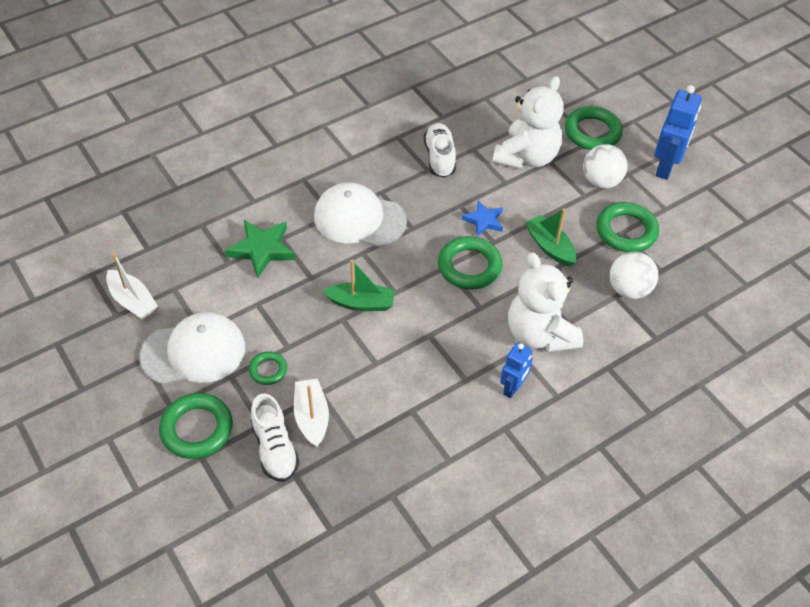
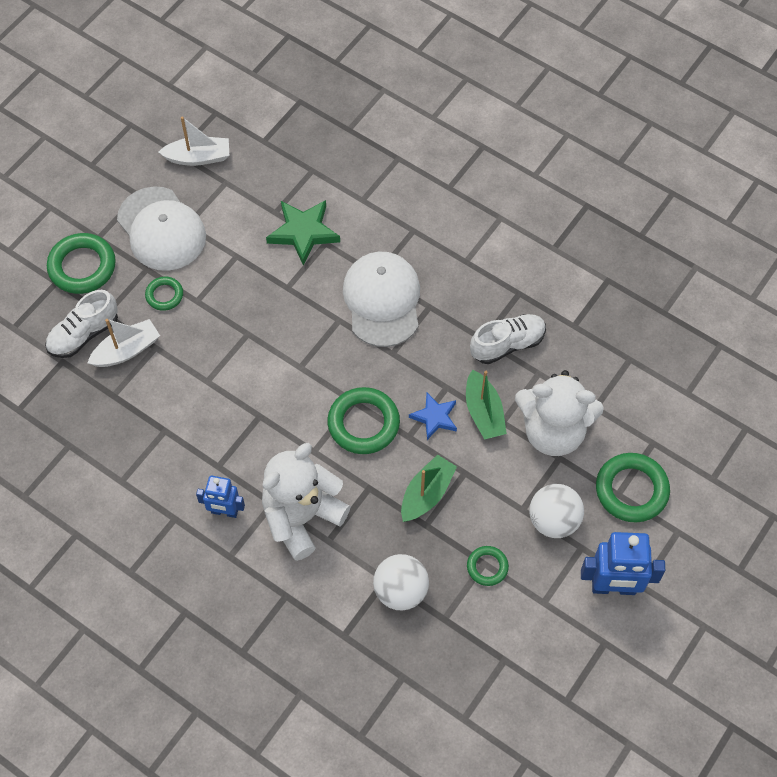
camera: 70 degrees right, 10 degrees up
(132, 301) = (198, 157): white boat -> white boat turned 120 degrees counterclockwise
(361, 303) = (273, 342): green boat -> green boat (483, 412)
(626, 231) = (487, 567): green ring -> green ring, size x0.55

